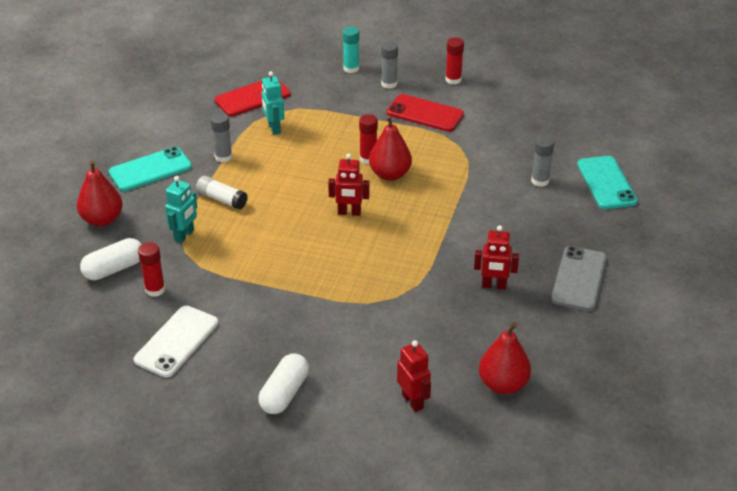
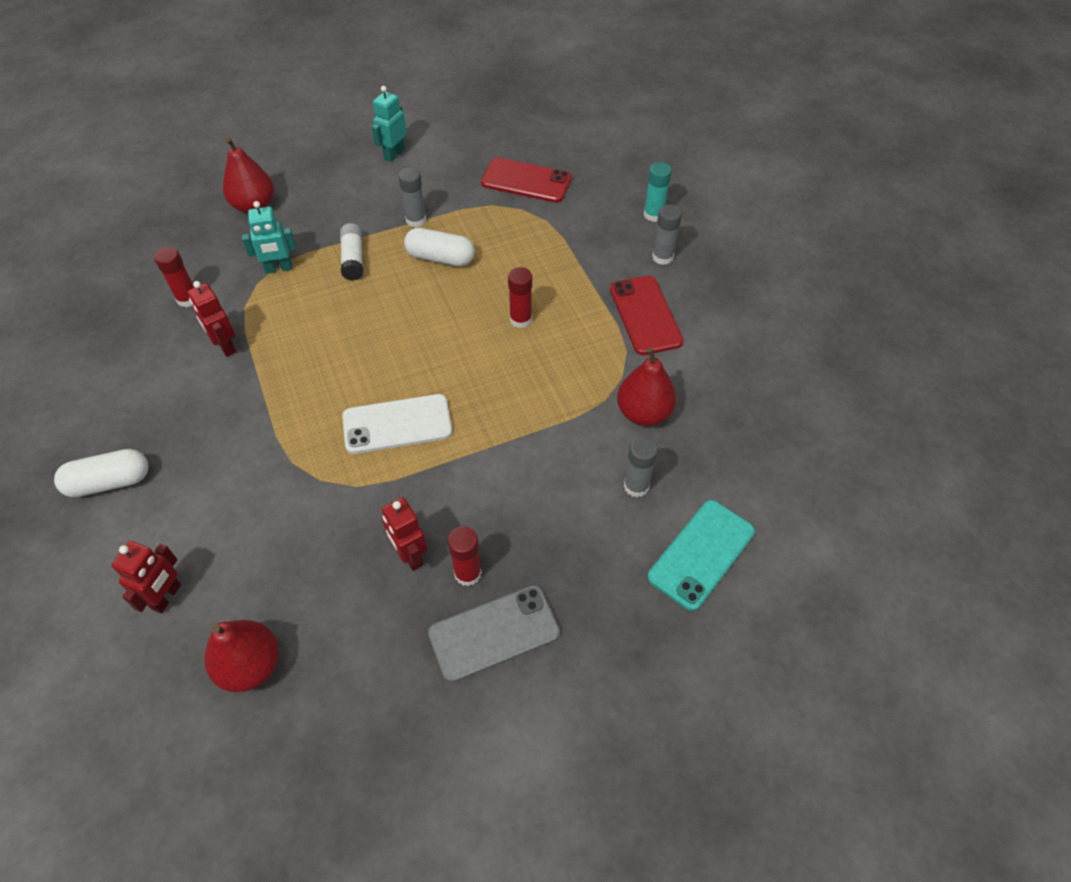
camera: 50 degrees right, 15 degrees up
(114, 269) = (194, 256): white capsule -> white capsule (440, 258)
(150, 170) = (350, 188): turquoise phone -> none
(177, 341) = (128, 358): white phone -> white phone (397, 424)
(274, 128) = (495, 224): turquoise robot -> turquoise robot (394, 154)
(349, 213) = (420, 359): red robot -> red robot (225, 346)
(390, 174) = (513, 352): red pear -> red pear (644, 413)
(453, 80) = (731, 300): red glue stick -> red glue stick (468, 573)

